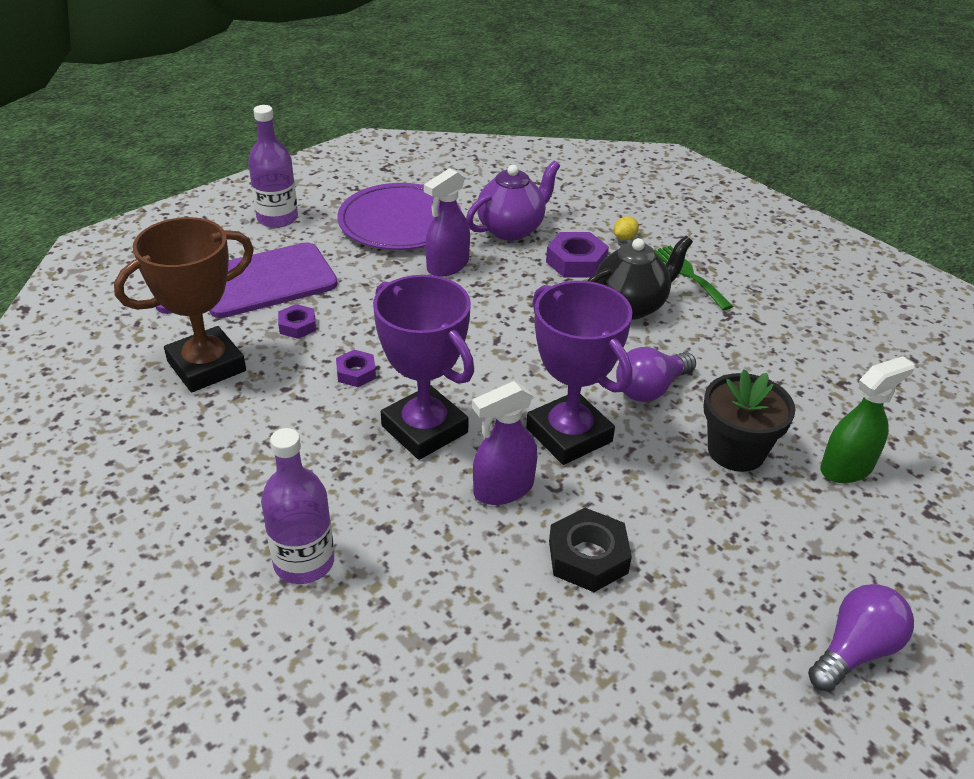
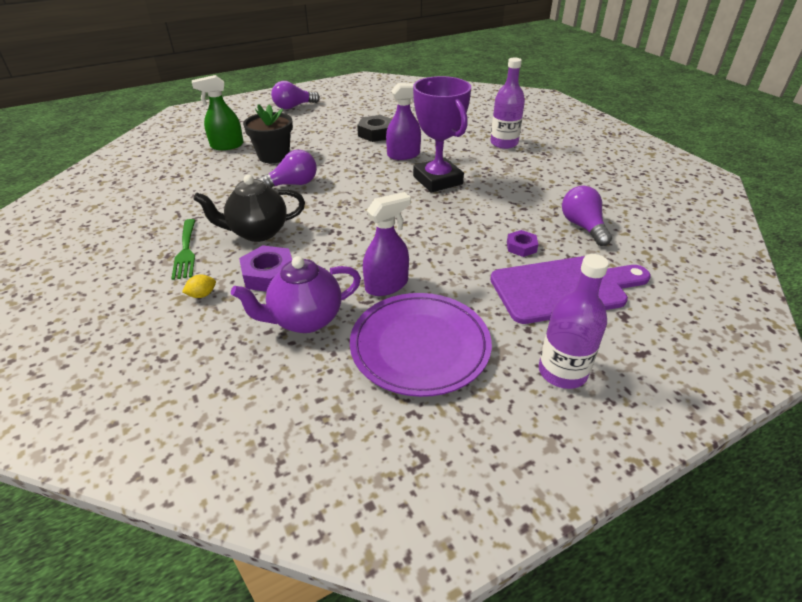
camera: 165 degrees left, 0 degrees up
(206, 366) = (583, 226): brown trophy -> purple light bulb
(356, 373) = (476, 212): purple nut -> none
(569, 435) = (357, 170): purple trophy -> none

